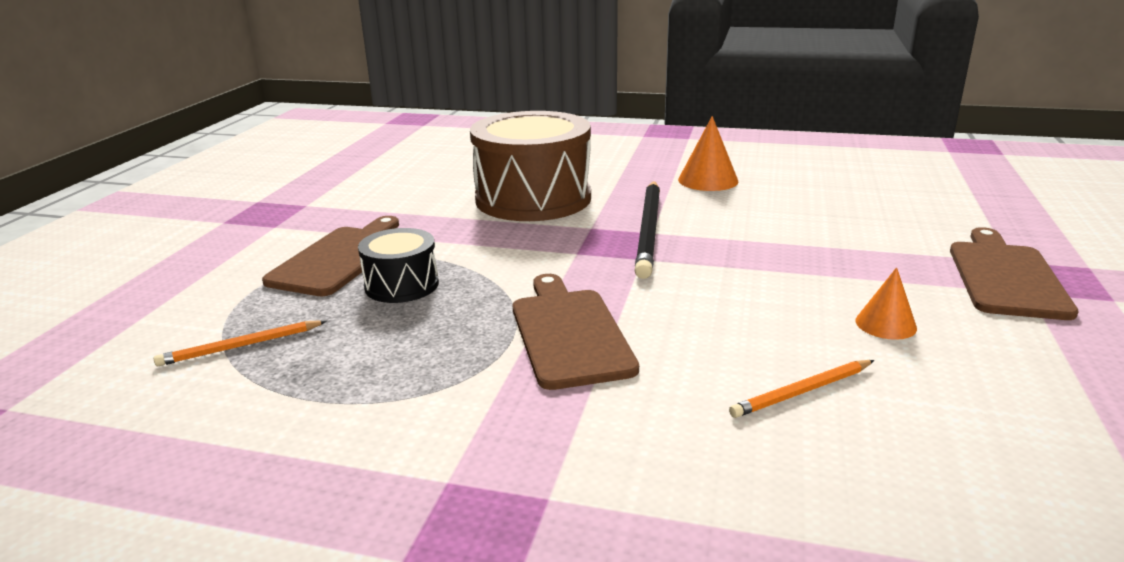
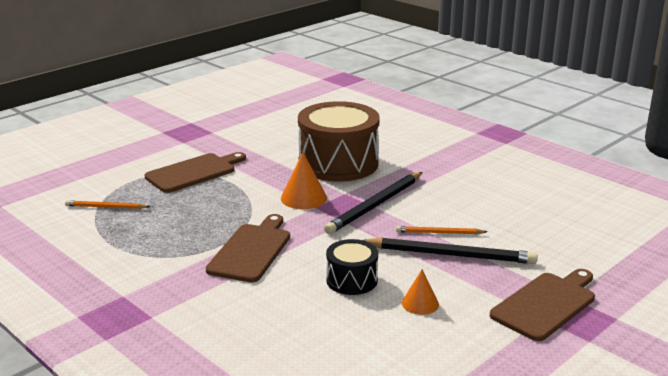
camera: 30 degrees right, 0 degrees up
(402, 285) = (205, 198): black drum -> black drum (352, 280)
(708, 180) = (466, 181): orange cone -> orange cone (303, 198)
(802, 392) = (319, 318): orange pencil -> orange pencil (439, 233)
(821, 257) = (450, 255): none -> black pencil

